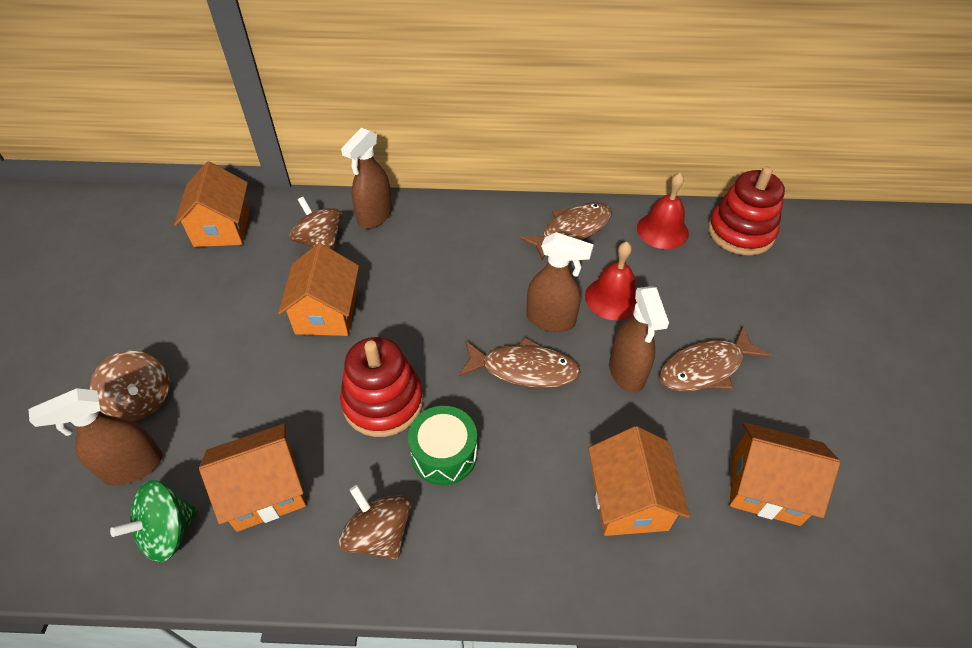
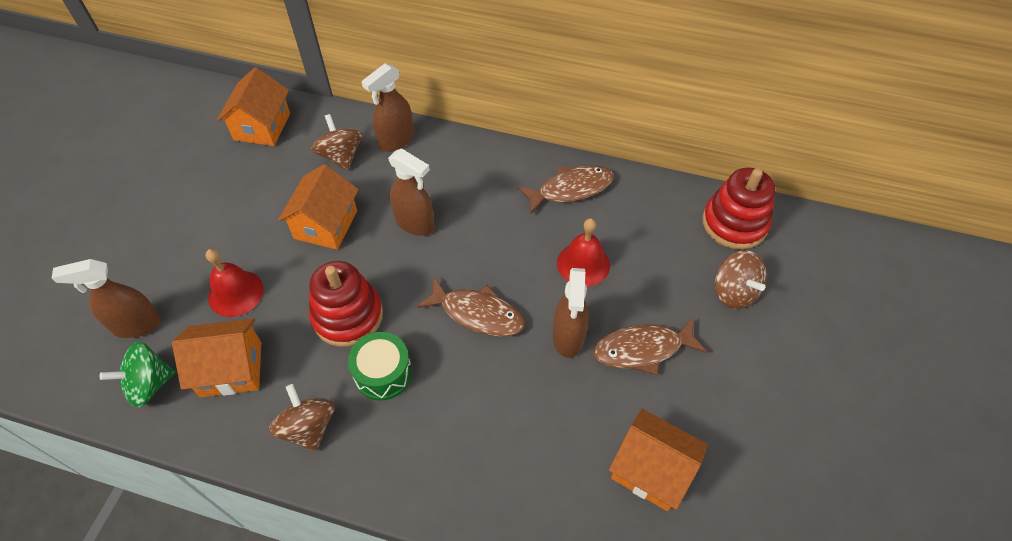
camera: 15 degrees right, 5 degrees up
(142, 400) = (157, 270): brown spinning top -> brown spinning top (734, 292)
(551, 320) = (518, 273): brown spray bottle -> brown spray bottle (415, 223)
(629, 500) = (525, 451): orange house -> none
(662, 230) = (658, 206): red bell -> red bell (235, 293)

